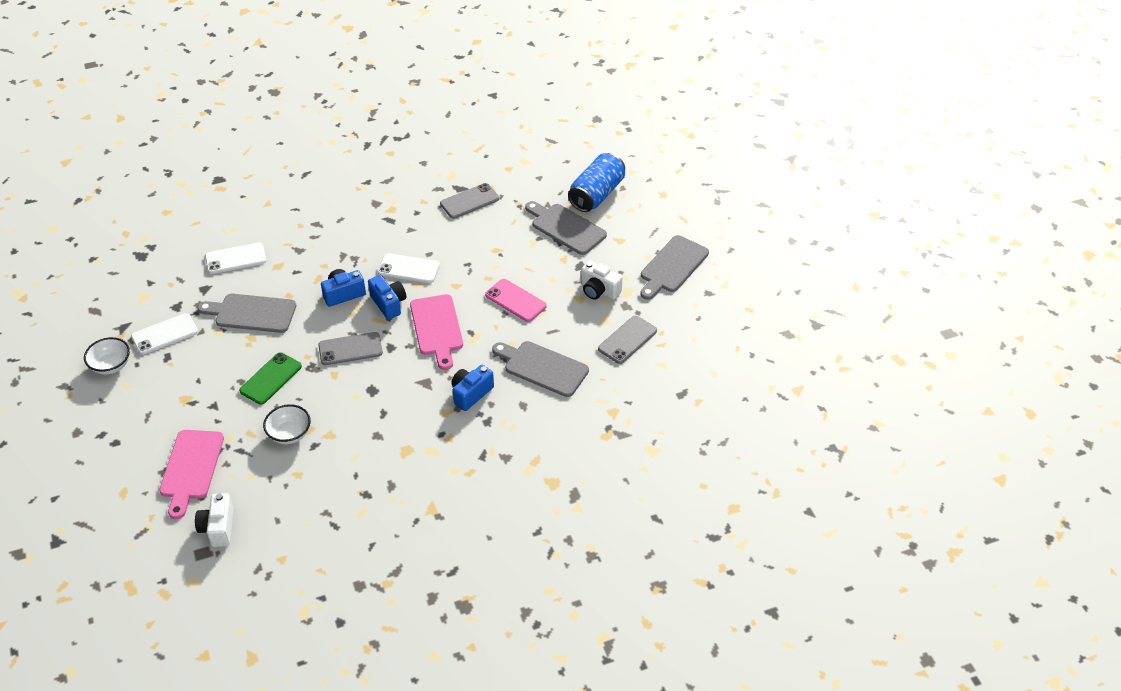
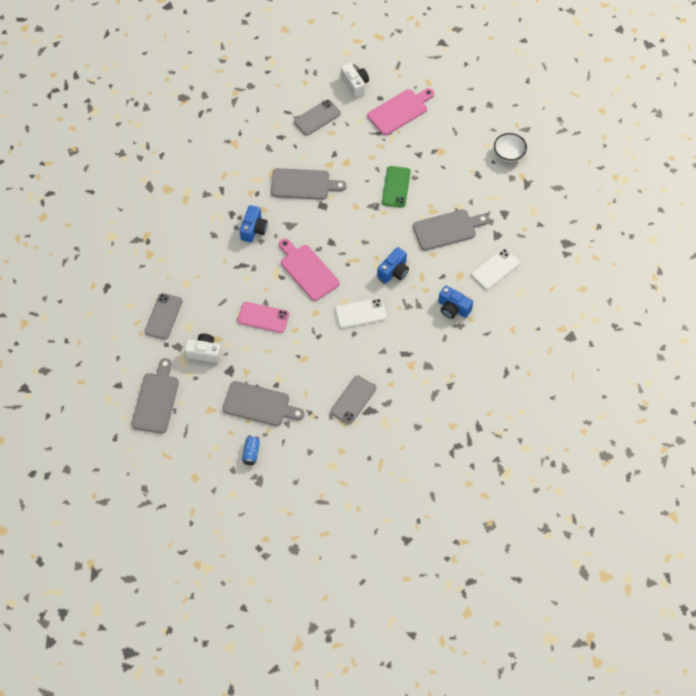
camera: 155 degrees right, 15 degrees up
(164, 334) = (494, 190): white phone -> none
(191, 468) = (399, 111): pink cutting board -> pink cutting board turned 75 degrees clockwise
(289, 434) = (355, 155): white bowl -> none
(350, 349) = (358, 230): grey phone -> grey phone (317, 118)
(388, 304) = (355, 276): blue camera -> blue camera (453, 308)
(543, 368) = (214, 269): grey cutting board -> grey cutting board (303, 184)
(596, 194) = (251, 453): blue can -> blue can, size x0.46

